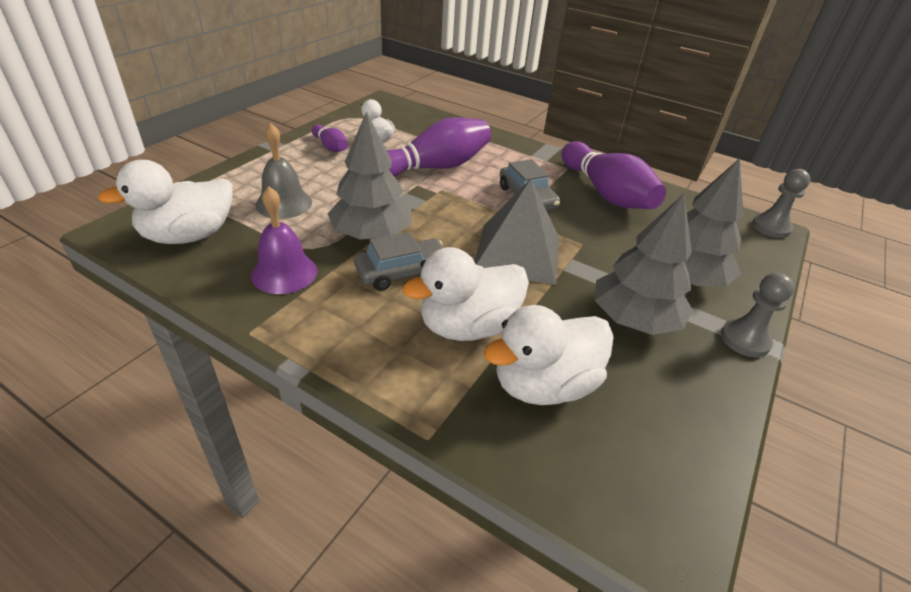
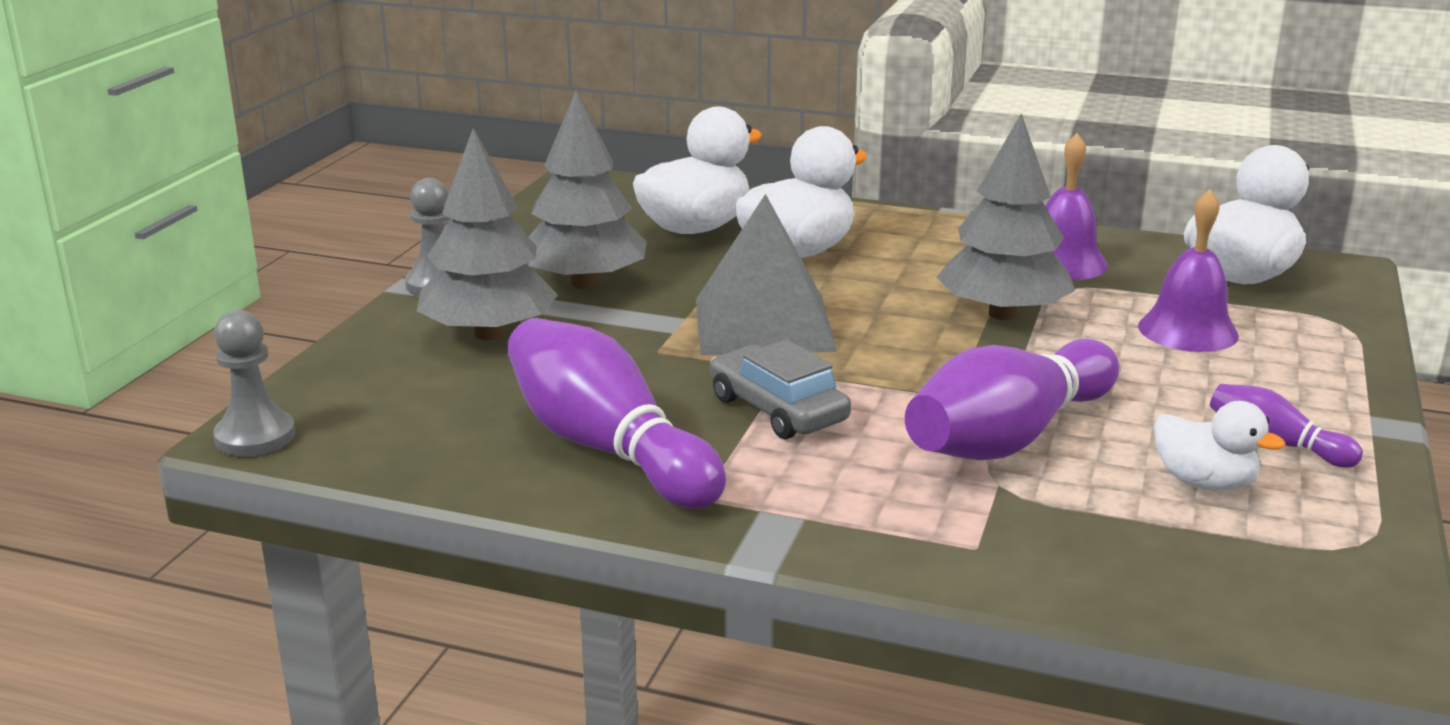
camera: 170 degrees right, 15 degrees down
(284, 203) = (1188, 330): grey bell -> purple bell
(402, 272) = (915, 283): grey car -> none

